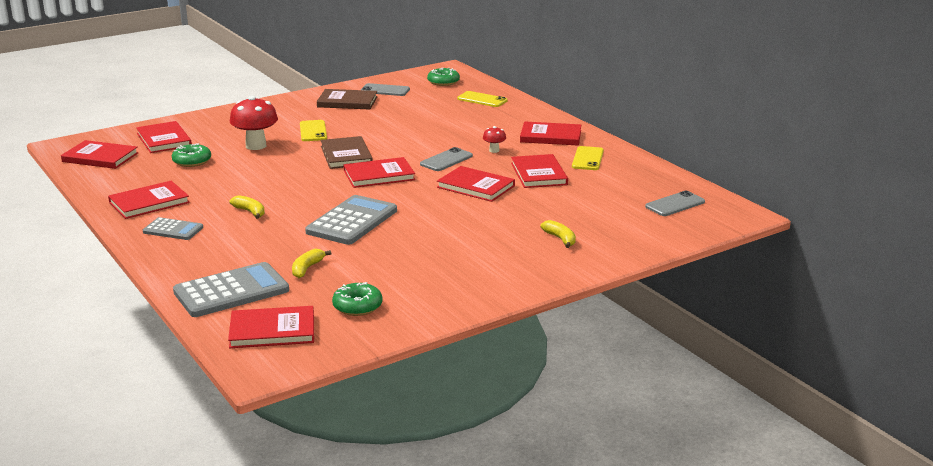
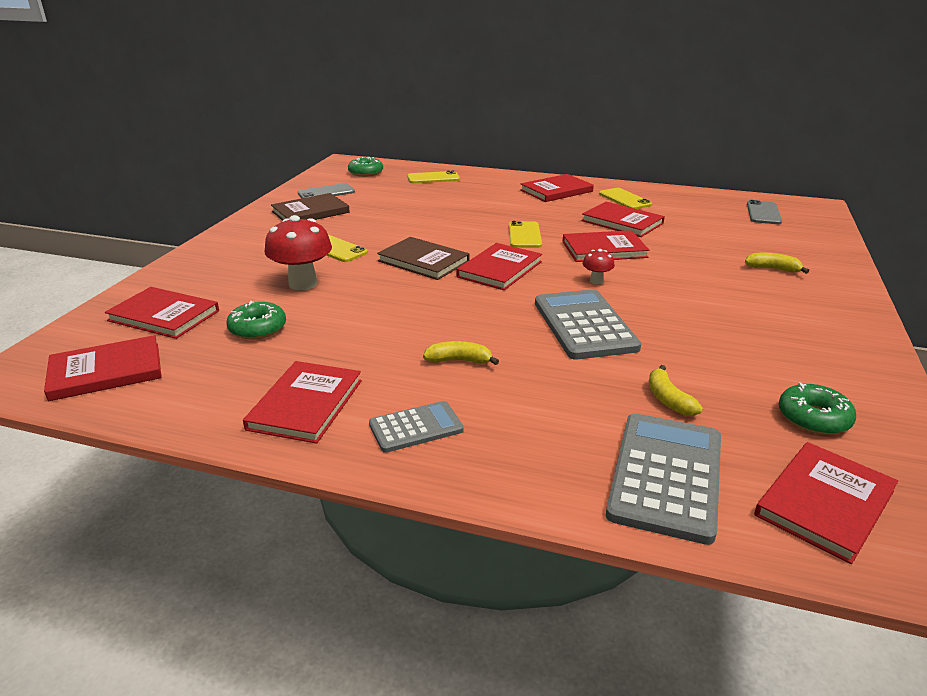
camera: 40 degrees left, 5 degrees up
(446, 160) = (524, 235): grey phone -> yellow phone
(494, 150) = (542, 215): red mushroom -> red mushroom (596, 281)

